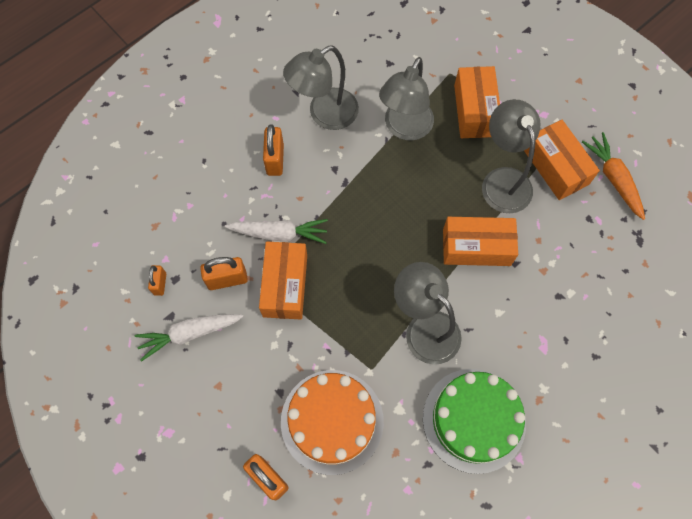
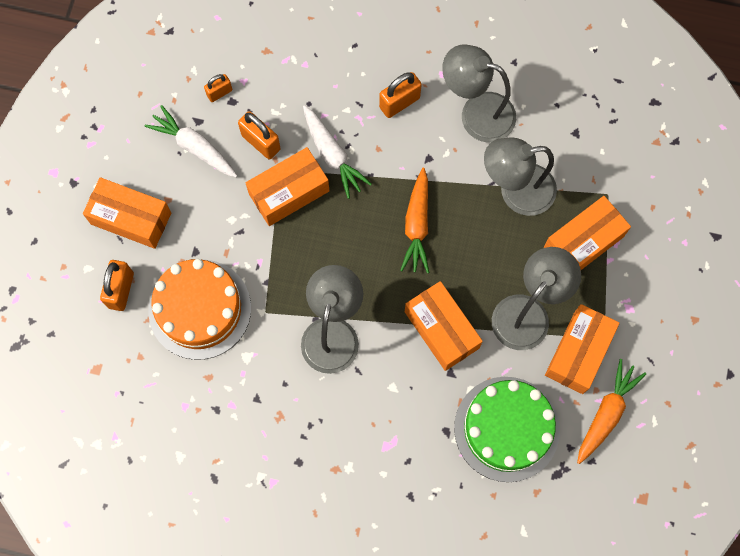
camera: 55 degrees right, 5 degrees up
(211, 427) = (131, 218): none -> orange box
(381, 211) = (417, 225): none -> orange carrot
(474, 420) = (279, 424): green cake -> green cake (506, 429)

